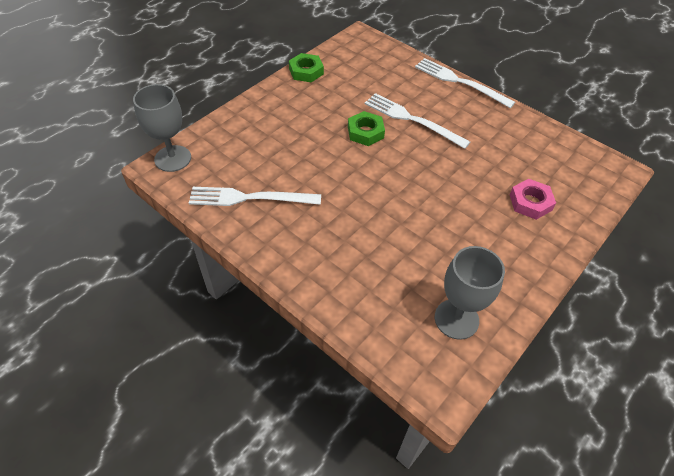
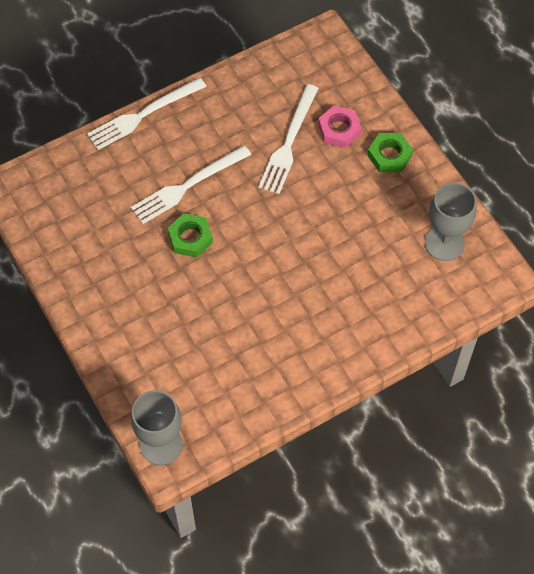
camera: 70 degrees left, 10 degrees up
(250, 198) = (249, 376): white fork -> white fork (288, 142)
(306, 71) = (58, 268): green nut -> green nut (389, 155)

